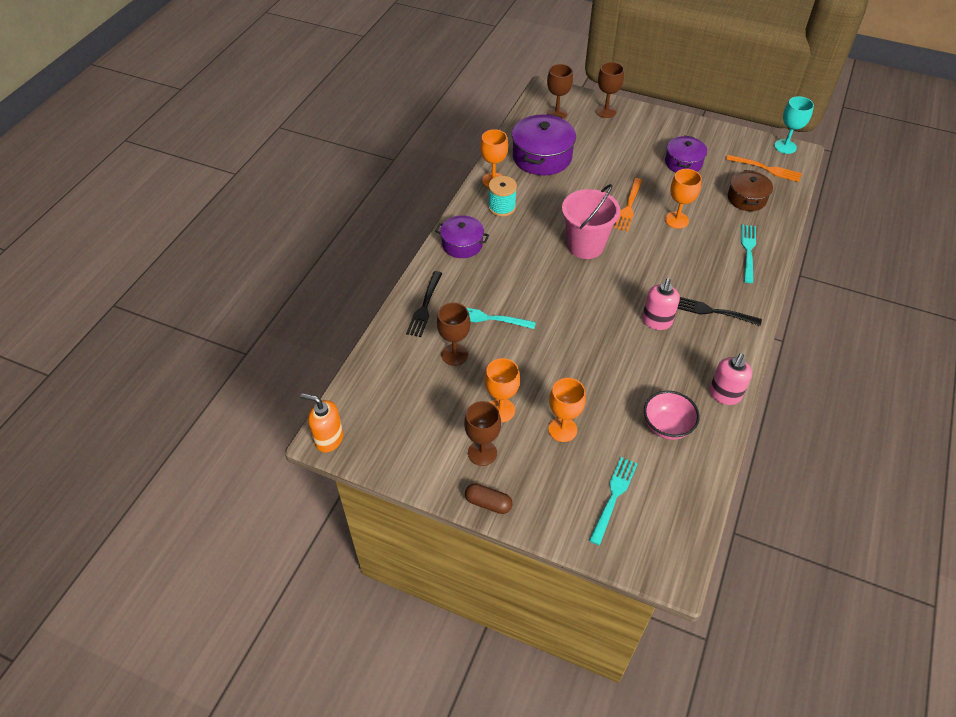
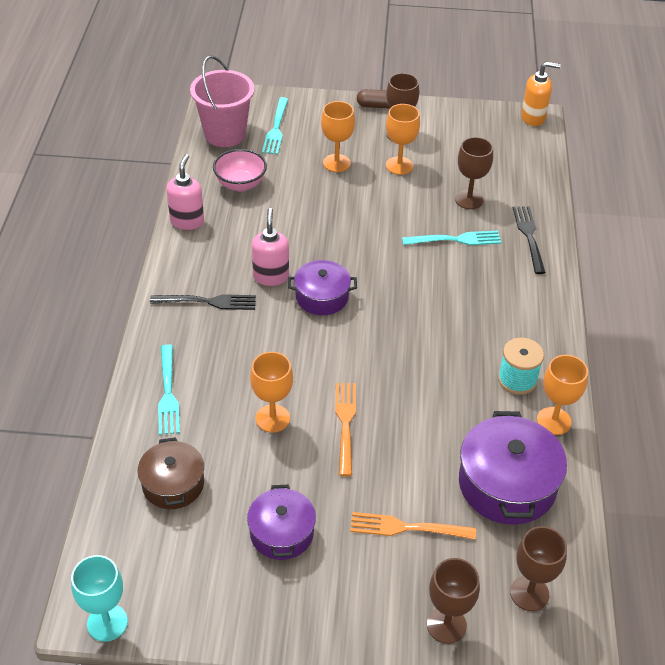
camera: 160 degrees right, 5 degrees down
(462, 244) = (535, 315): purple pot -> purple pot (322, 297)
(585, 245) = (384, 350): pink bucket -> pink bucket (225, 134)
(766, 169) = (142, 557): orange fork -> orange fork (407, 528)

